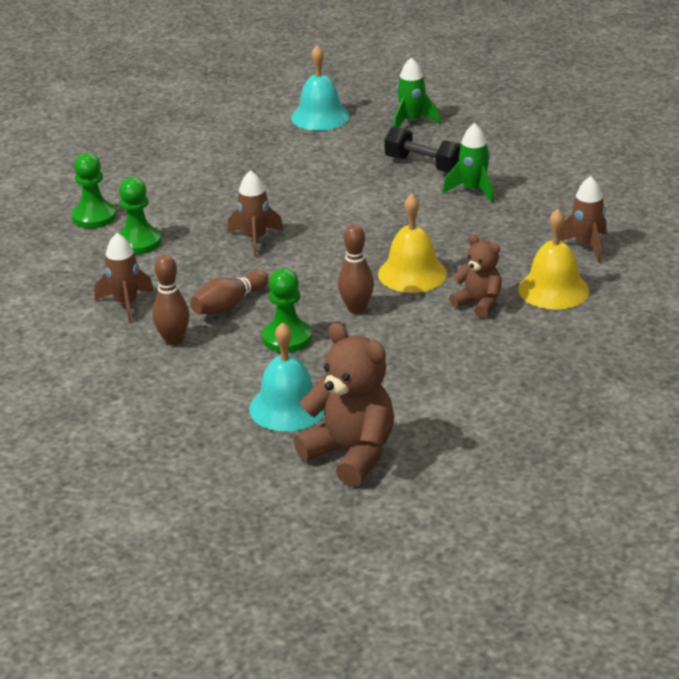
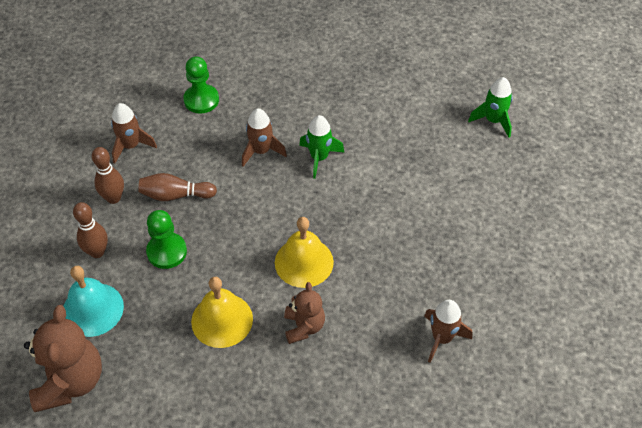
camera: 45 degrees right, 20 degrees up
(94, 217) = (208, 59): green pawn -> none
(320, 116) = (442, 70): turquoise bell -> none
(356, 309) = (233, 263): brown bowling pin -> brown bowling pin (97, 252)
(424, 165) = (445, 168): black dumbbell -> none
(473, 190) = (443, 219): green rocket -> green rocket (319, 158)
(553, 289) = (365, 358): yellow bell -> yellow bell (222, 320)

